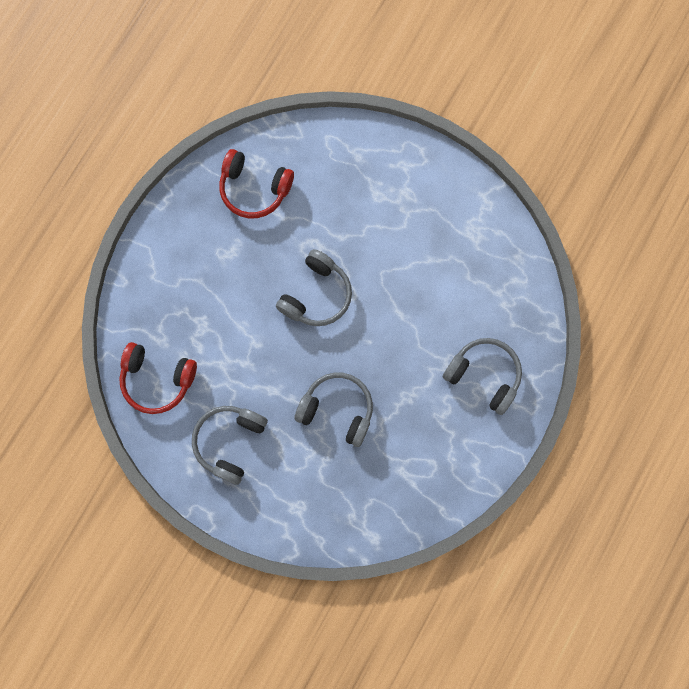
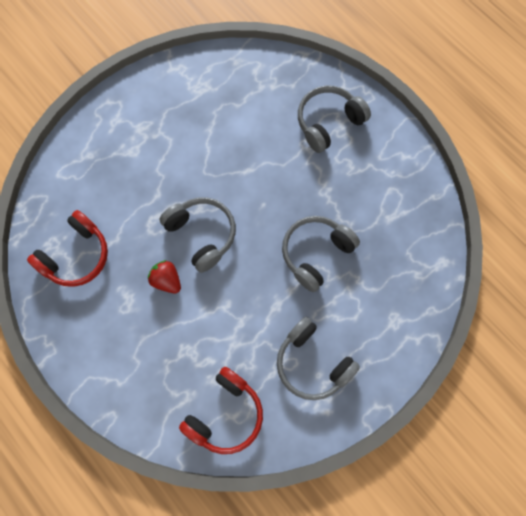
camera: 70 degrees left, 5 degrees down
(260, 280) = (167, 280): none -> red strawberry

